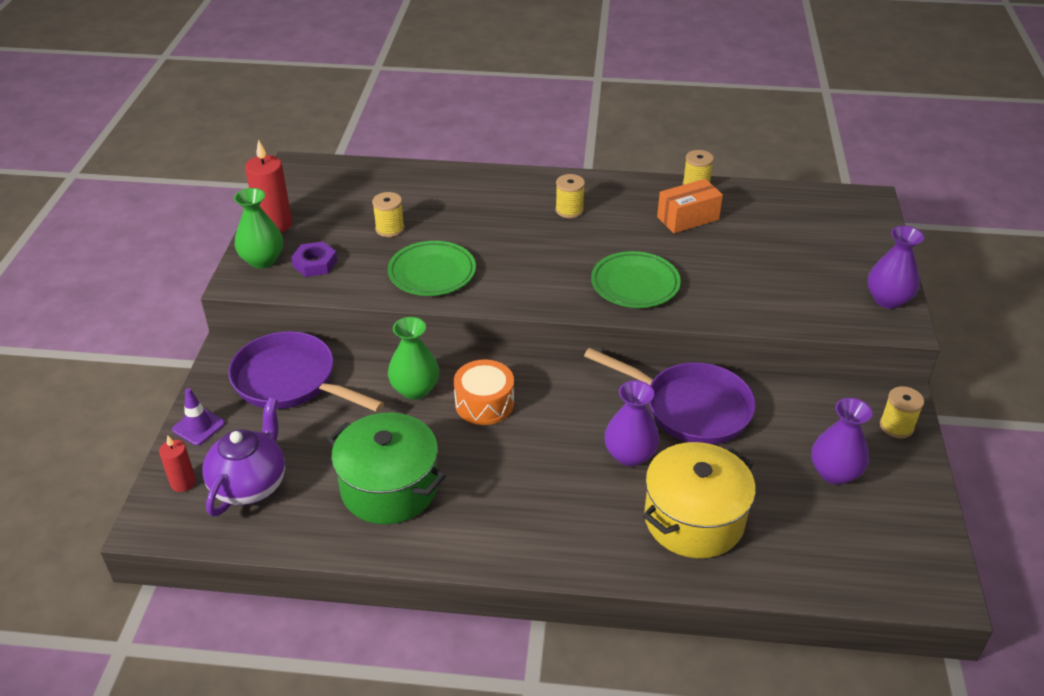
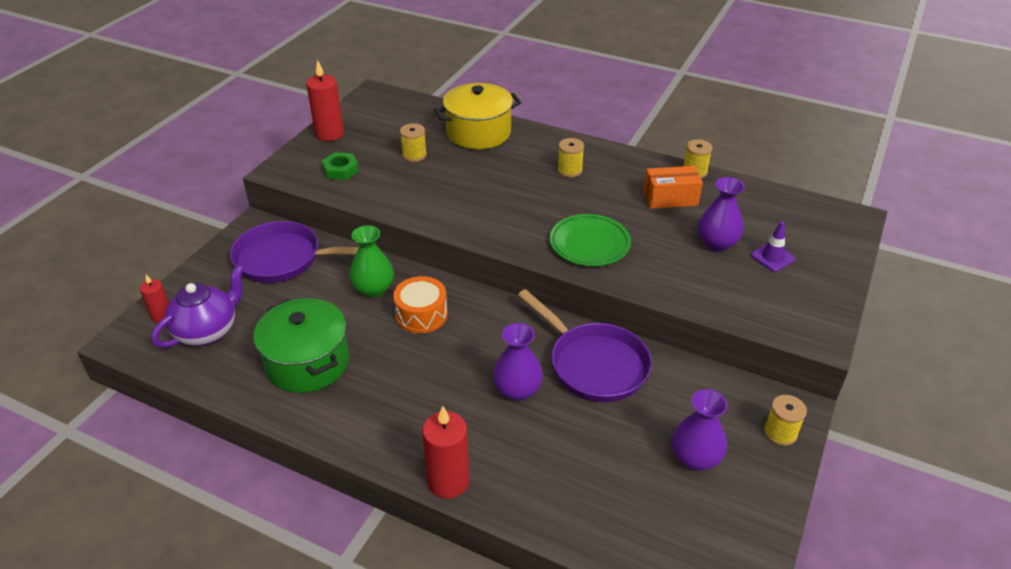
camera: 20 degrees right, 0 degrees up
(198, 426) = (198, 277): purple traffic cone -> purple traffic cone (772, 257)
(262, 260) = (304, 159): green vase -> none
(291, 381) = (284, 259): purple pan -> purple pan turned 45 degrees counterclockwise
(315, 263) = (341, 170): purple nut -> green nut
(432, 273) = (426, 197): green plate -> none
(614, 566) = (448, 481): none -> red candle
(694, 519) = (541, 462): yellow pot -> yellow pot (478, 133)
(888, 300) = (820, 312): purple vase -> purple vase (716, 244)

